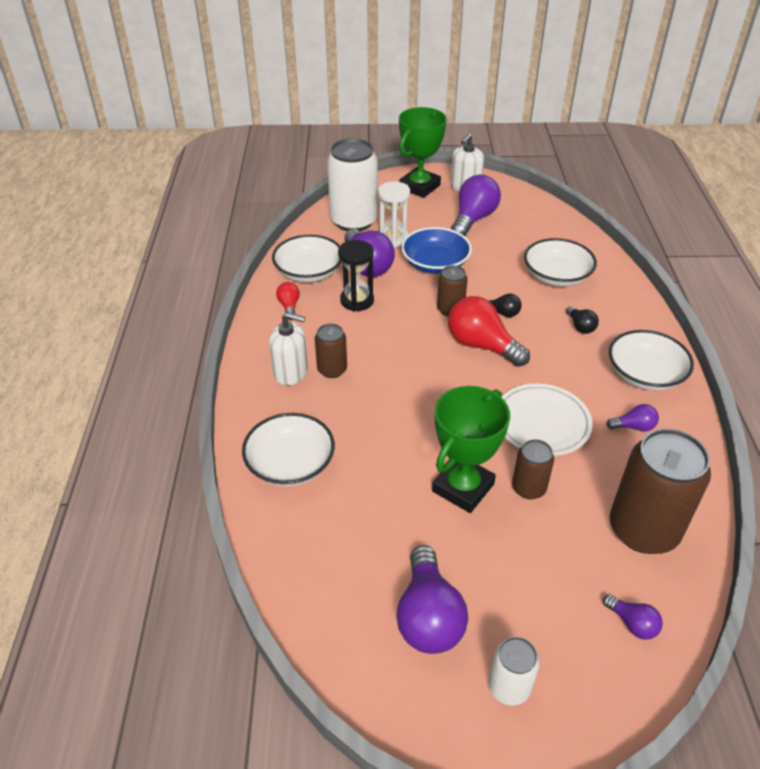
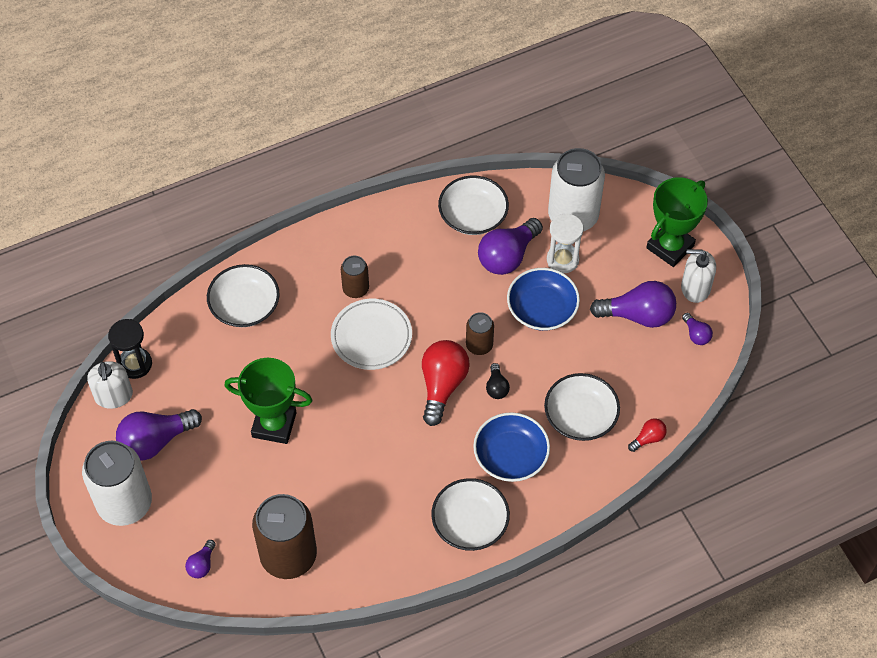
camera: 65 degrees right, 15 degrees up
(289, 306) = (417, 223): red light bulb -> red light bulb (648, 438)
(291, 372) = (338, 262): white soap dispenser -> white soap dispenser (113, 396)
(357, 300) = (452, 269): black hourglass -> black hourglass (135, 364)
(419, 187) = (670, 247): green trophy -> green trophy turned 60 degrees counterclockwise
(509, 687) = (125, 503): white can -> white can, size x1.96
(528, 488) = (294, 468): brown can -> none
(542, 423) = (368, 458): white plate -> white plate (371, 337)
(580, 326) = (510, 456): black light bulb -> blue bowl
(633, 427) = (397, 527): purple light bulb -> purple light bulb (696, 334)

